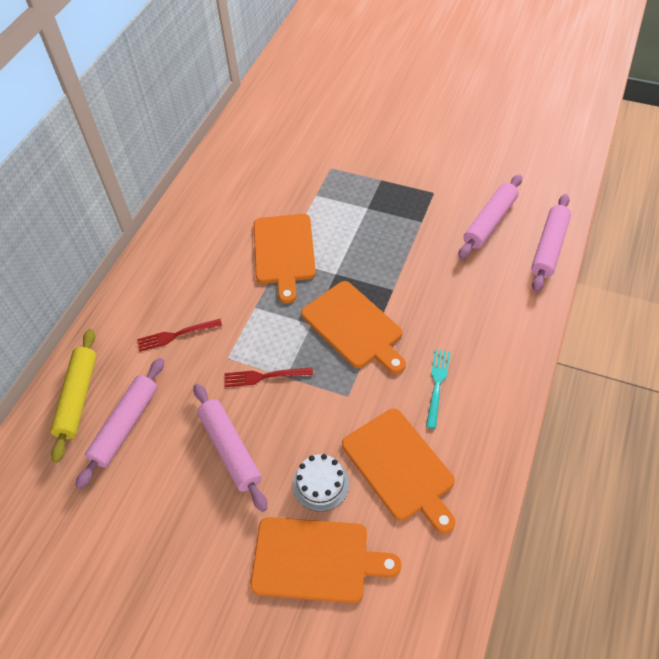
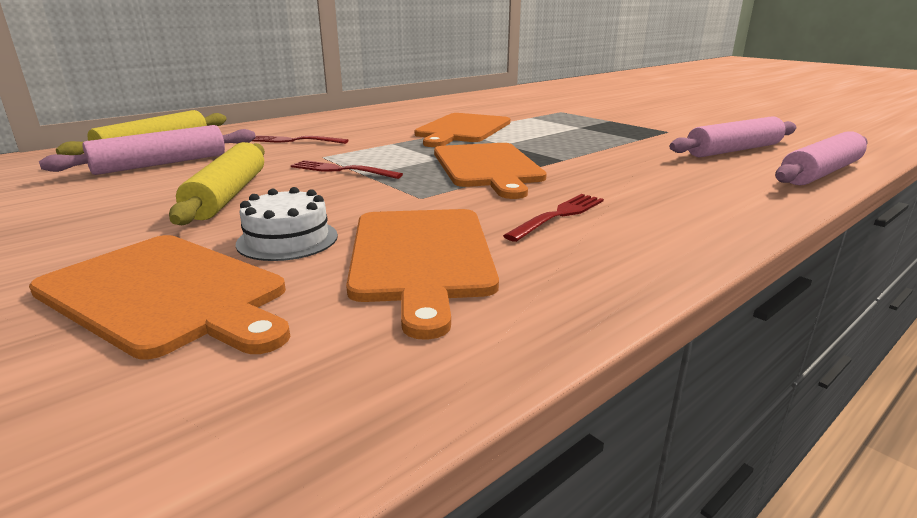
camera: 25 degrees right, 30 degrees down
(230, 449) = (228, 195): pink rolling pin -> yellow rolling pin
(437, 385) = (558, 215): turquoise fork -> red fork

